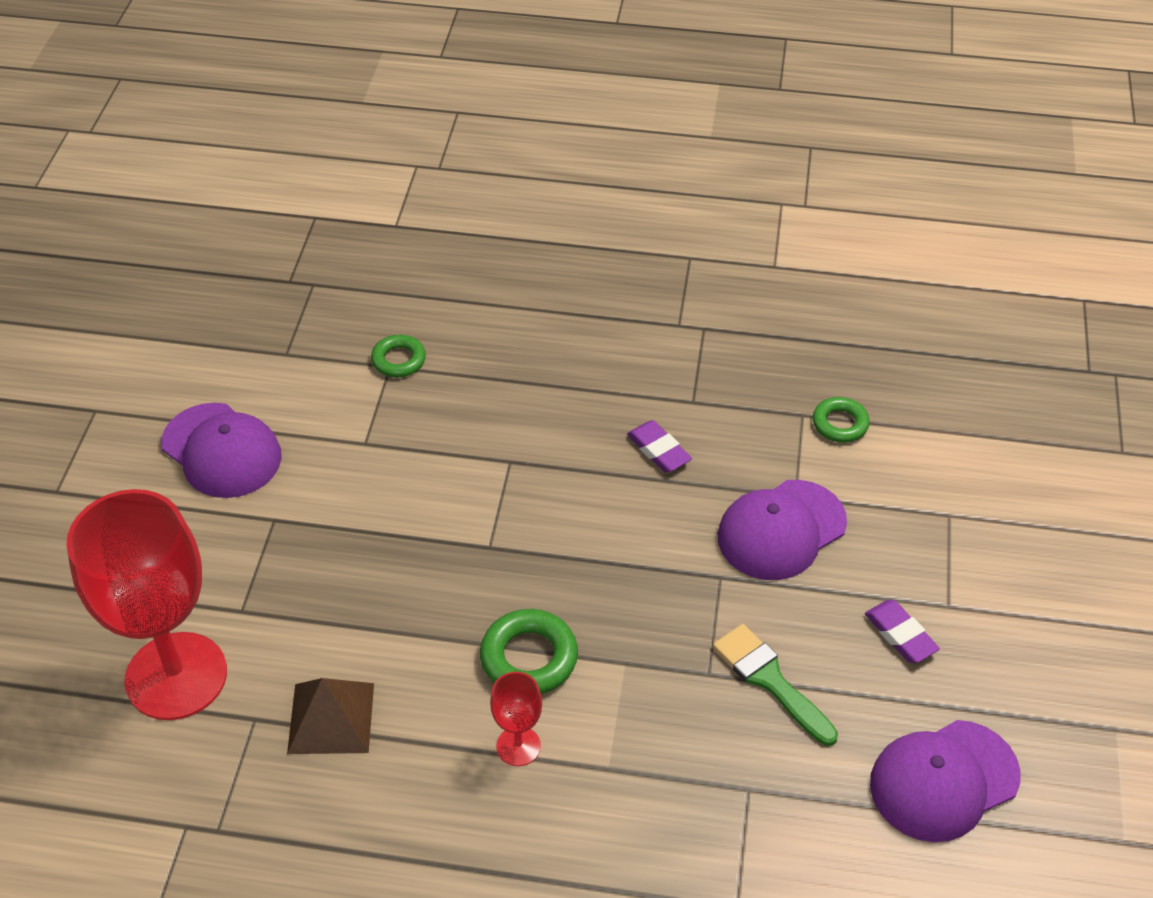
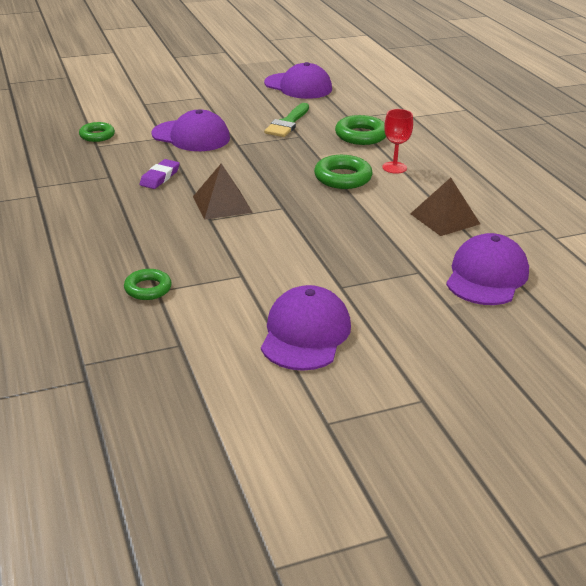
camera: 120 degrees left, 15 degrees down
(176, 676) = (487, 276): red goblet -> purple cap
(540, 487) = (222, 204): none -> brown pyramid
(663, 765) = (361, 135): none -> green ring
(900, 634) = (230, 103): purple eraser -> none

